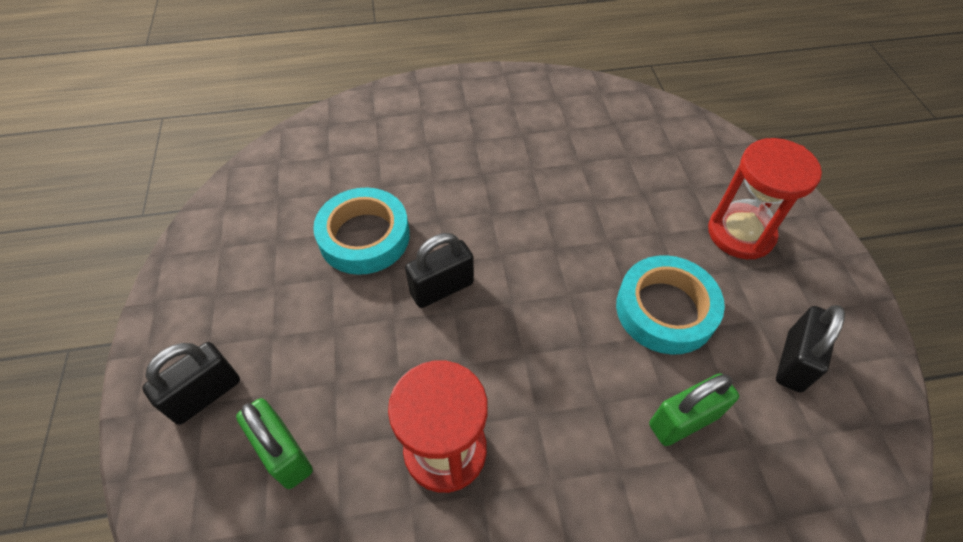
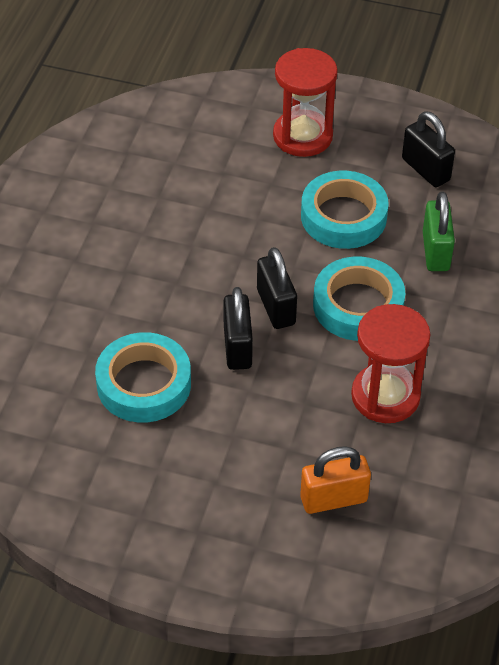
camera: 65 degrees left, 5 degrees down
(205, 395) = (249, 543): black padlock -> black padlock (276, 307)
(284, 453) = (333, 499): green padlock -> orange padlock
(555, 371) = (358, 305): none -> turquoise tape

